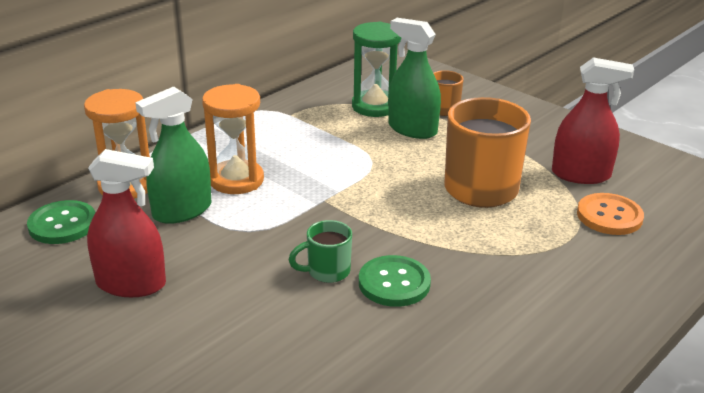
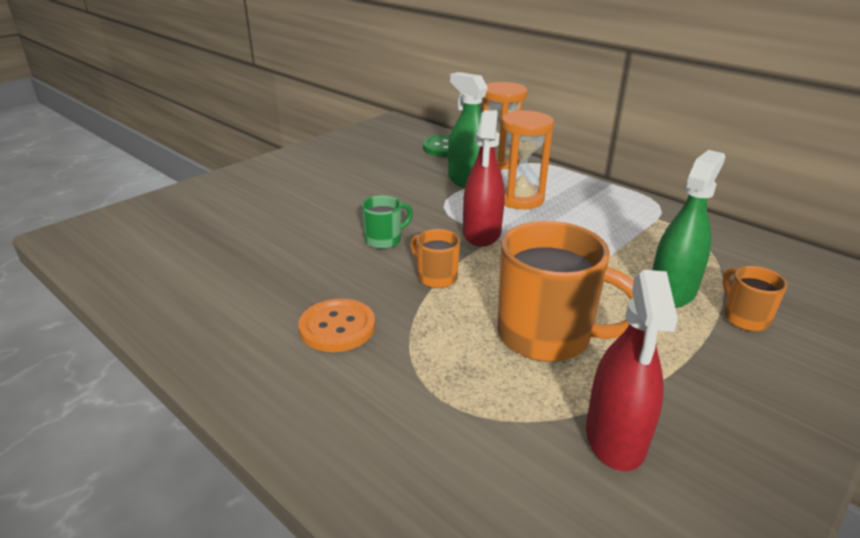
camera: 90 degrees right, 0 degrees up
(131, 284) = (376, 172): red spray bottle -> red spray bottle (482, 233)
(327, 272) = (384, 240): green mug -> green mug turned 75 degrees clockwise
(375, 106) = (715, 267): green hourglass -> none
(394, 283) = (365, 271): green button -> none
(402, 238) = (435, 277): none -> orange mug
(609, 216) = (502, 450): orange button -> orange button (337, 327)

